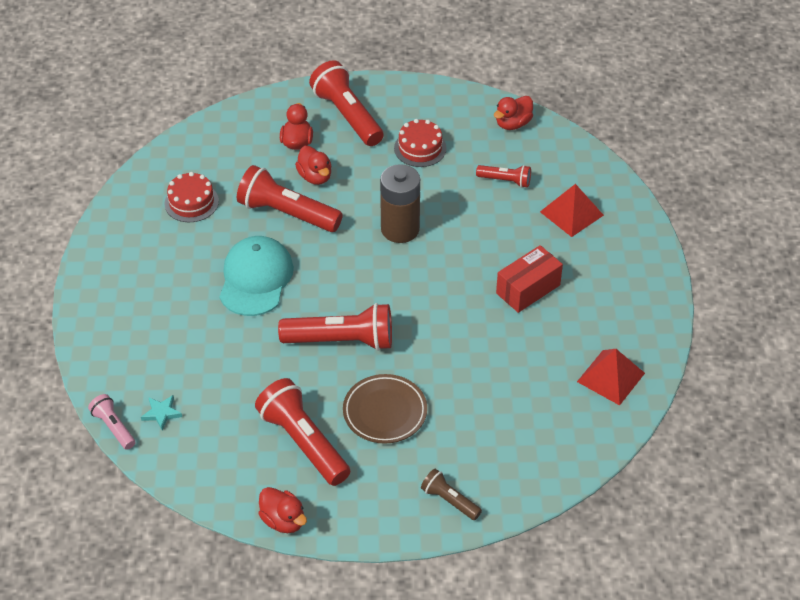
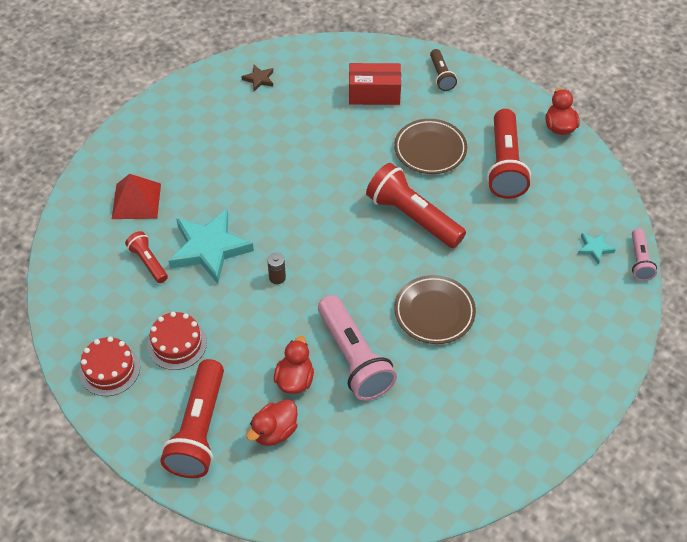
camera: 140 degrees left, 5 degrees up
(191, 202) = (428, 432): red cake -> red cake (109, 369)
(256, 279) = (434, 312): turquoise cap -> brown plate
(286, 213) = (354, 358): red flashlight -> pink flashlight
(400, 229) = (277, 277): brown battery -> brown battery, size x0.42
(473, 216) = (209, 248): none -> turquoise star
(513, 124) = (75, 312): red duck -> none
(528, 289) = (239, 167): red box -> red box (374, 94)
(610, 377) = (259, 79): red pyramid -> brown star

